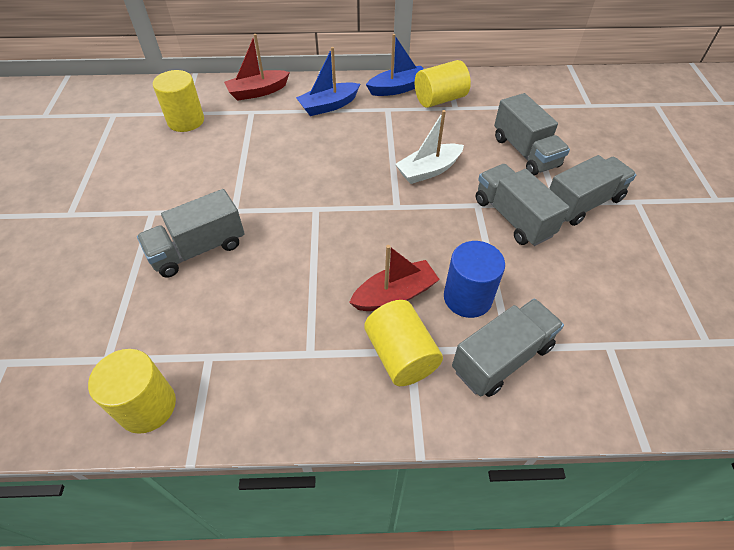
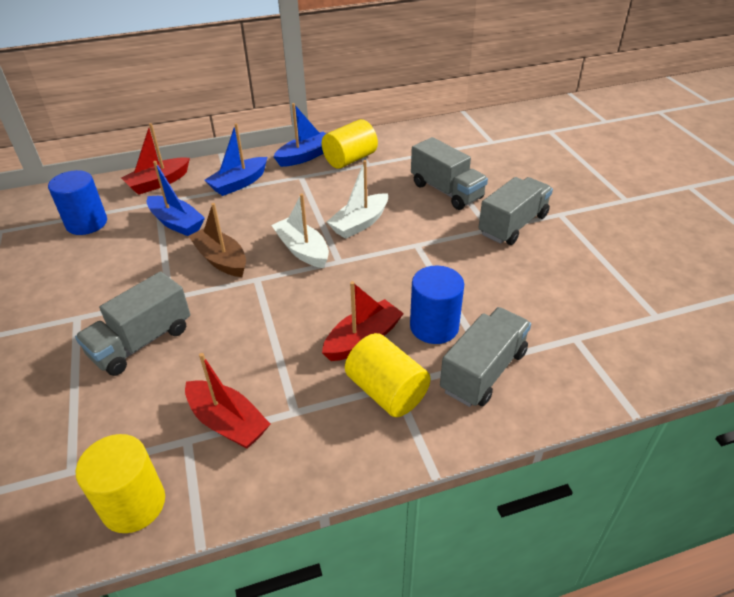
camera: 15 degrees left, 10 degrees down
(186, 121) = (86, 223): yellow cylinder -> blue cylinder
(248, 349) = (228, 422): none -> red boat
(261, 136) = (176, 223): none -> blue boat
(290, 182) = (221, 260): none -> brown boat
(366, 187) = (302, 250): none -> white boat
(513, 218) = (453, 249): grey truck -> none

